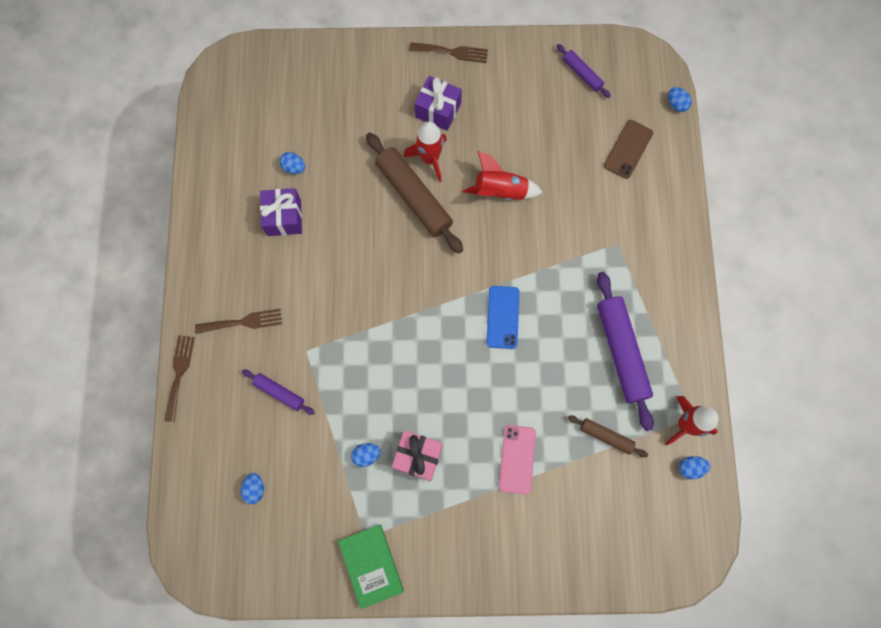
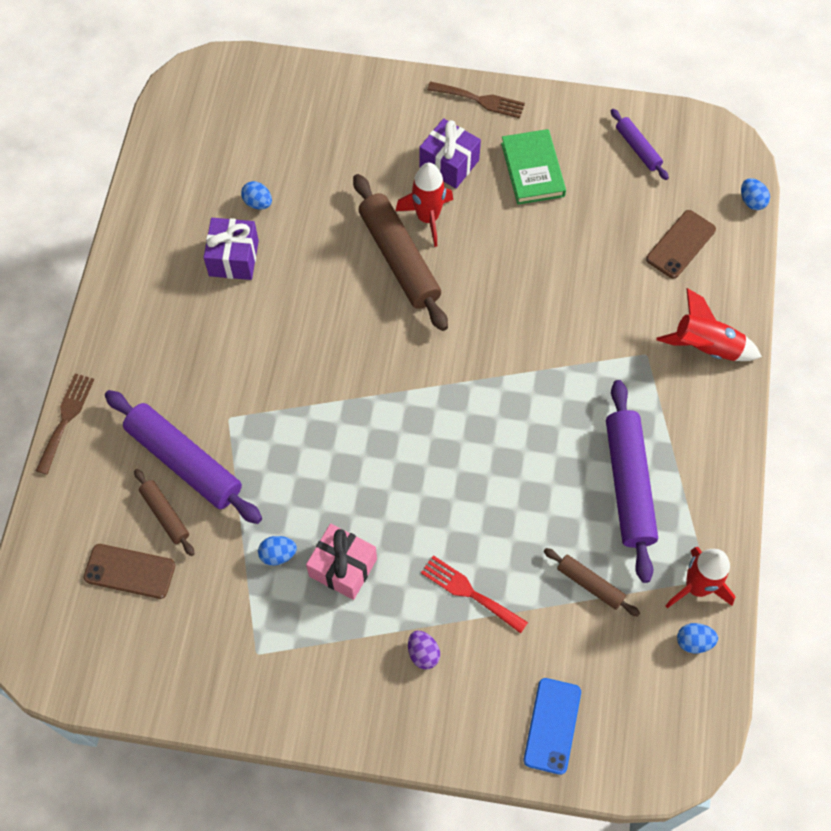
camera: 10 degrees right, 10 degrees down
(243, 322) = (158, 371): brown fork -> none
(255, 489) = (130, 571): blue egg -> brown phone
(273, 438) = (165, 514): none -> brown rolling pin
(279, 392) = (184, 461): purple rolling pin -> purple rolling pin, size x1.95
(371, 565) = (256, 690): green book -> green book (532, 170)
(491, 513) = (423, 653): none -> purple egg
(500, 191) = (509, 269): red rocket -> red rocket (705, 347)
(502, 317) = (483, 418): blue phone -> blue phone (552, 725)
(517, 459) = (469, 592): pink phone -> red fork

